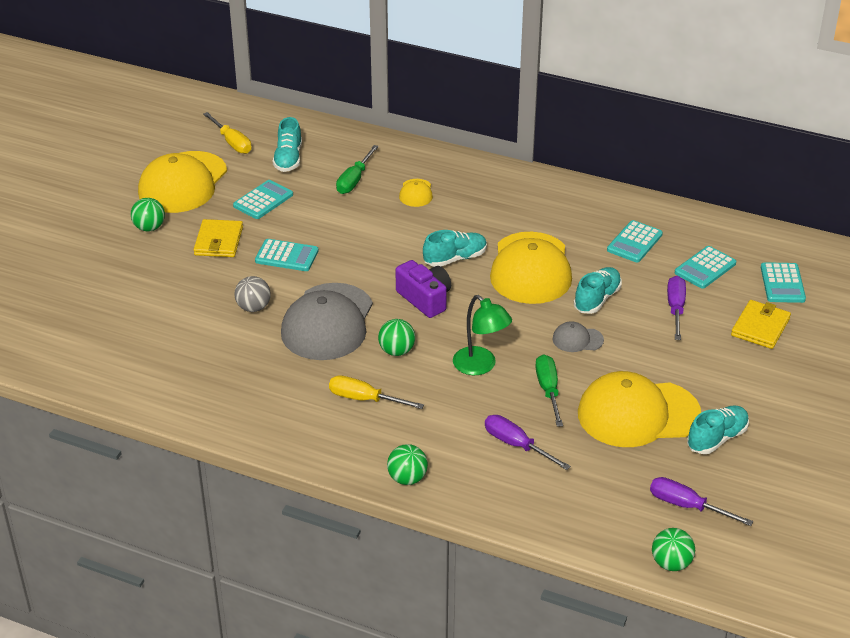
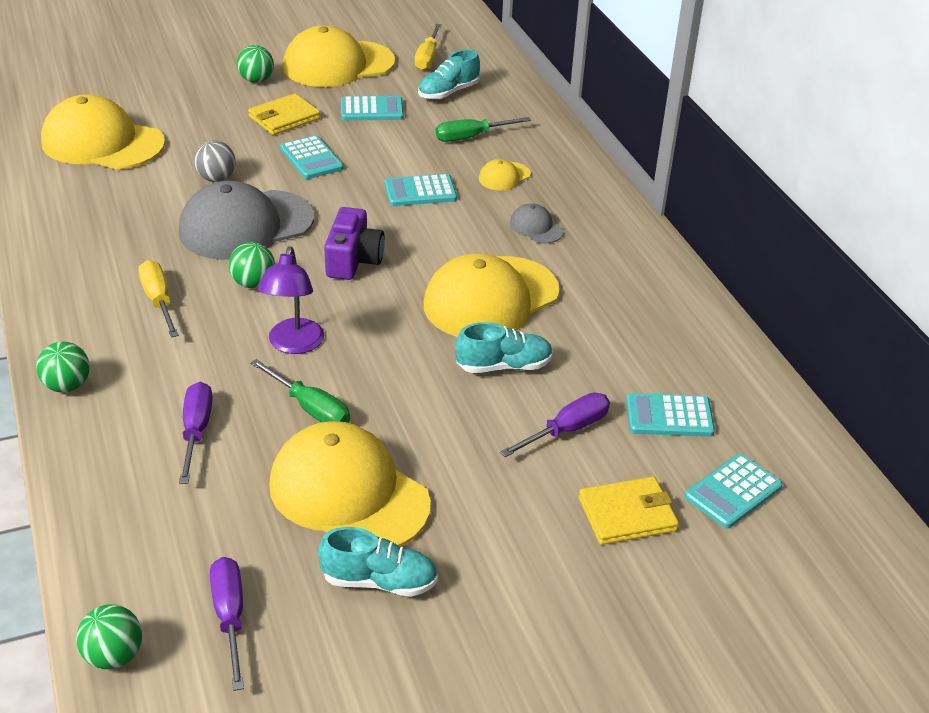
camera: 45 degrees right, 0 degrees up
(132, 336) = (102, 143): none -> yellow cap
(455, 259) = (439, 246): turquoise shoe -> none
(480, 366) = (294, 345): green lamp -> purple lamp
(548, 390) = (310, 408): green screwdriver -> green screwdriver turned 90 degrees clockwise
(577, 339) = (419, 386): grey cap -> grey cap (536, 227)
(634, 242) = (636, 343): turquoise calculator -> turquoise calculator (420, 191)

